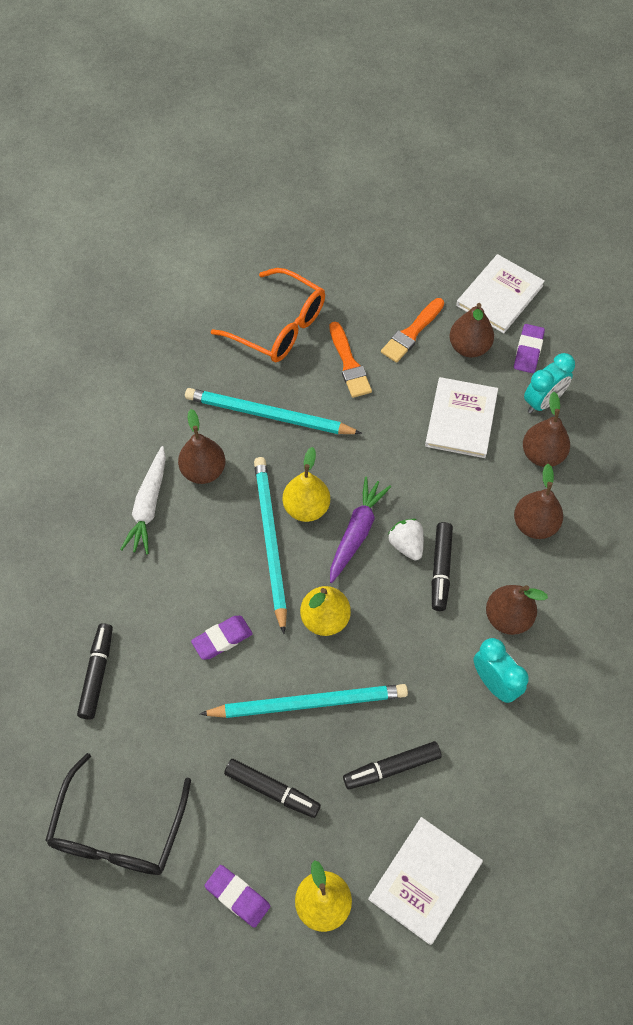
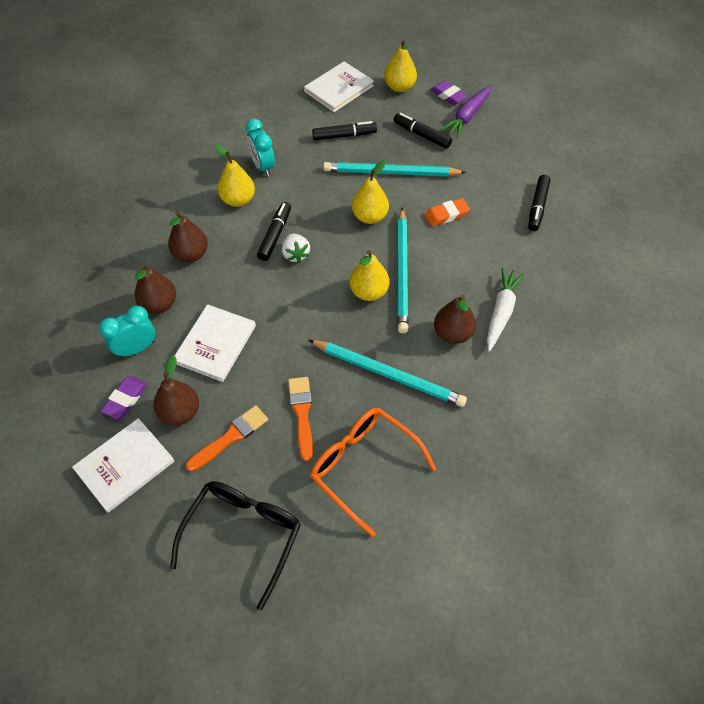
camera: 170 degrees left, 5 degrees down
(118, 831) = (519, 129): black glasses -> black glasses (243, 535)
(222, 639) = (446, 215): purple eraser -> orange eraser
(357, 532) = (332, 269): purple carrot -> purple carrot (467, 116)
(508, 617) = (238, 200): brown pear -> yellow pear

